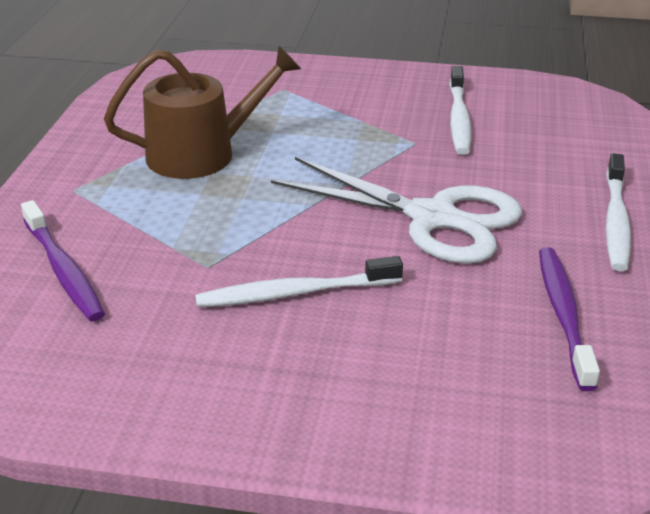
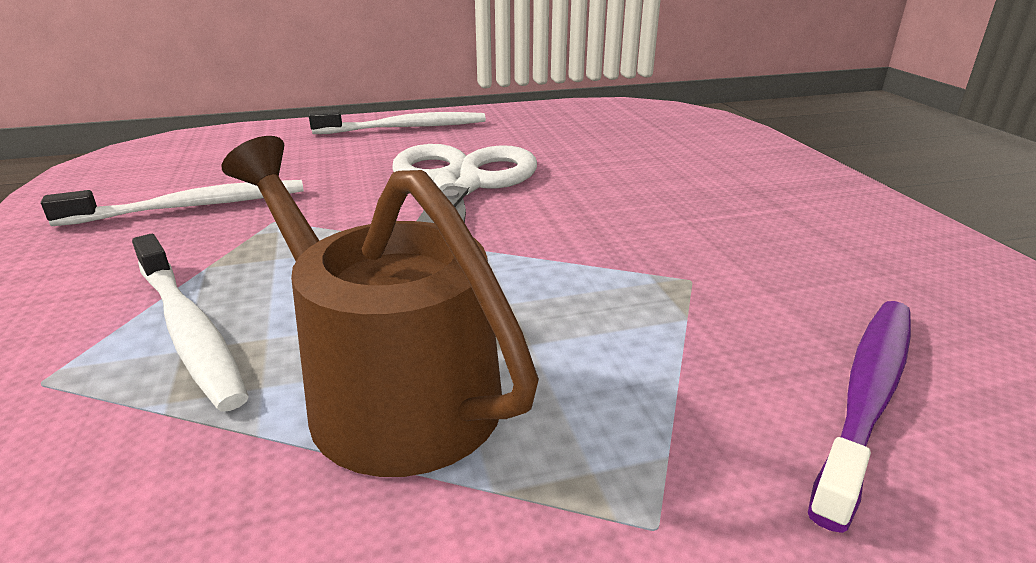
camera: 115 degrees left, 5 degrees down
(294, 293) = (668, 220): white toothbrush -> white toothbrush (188, 330)
(564, 314) = (560, 130): purple toothbrush -> none

